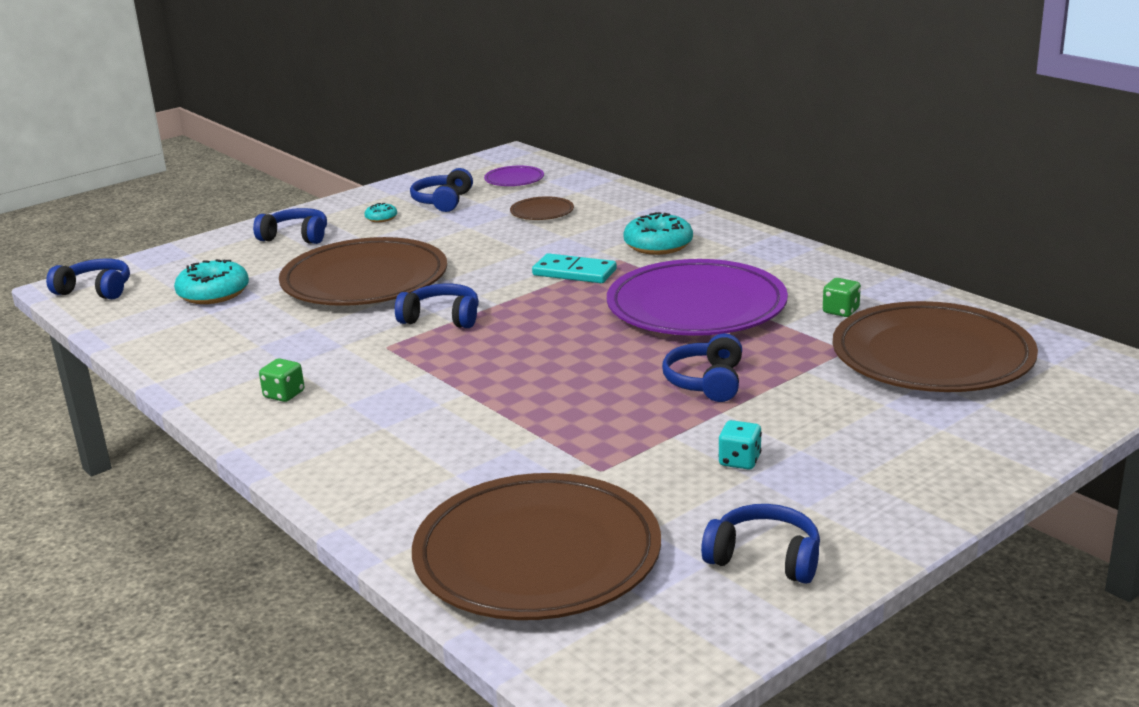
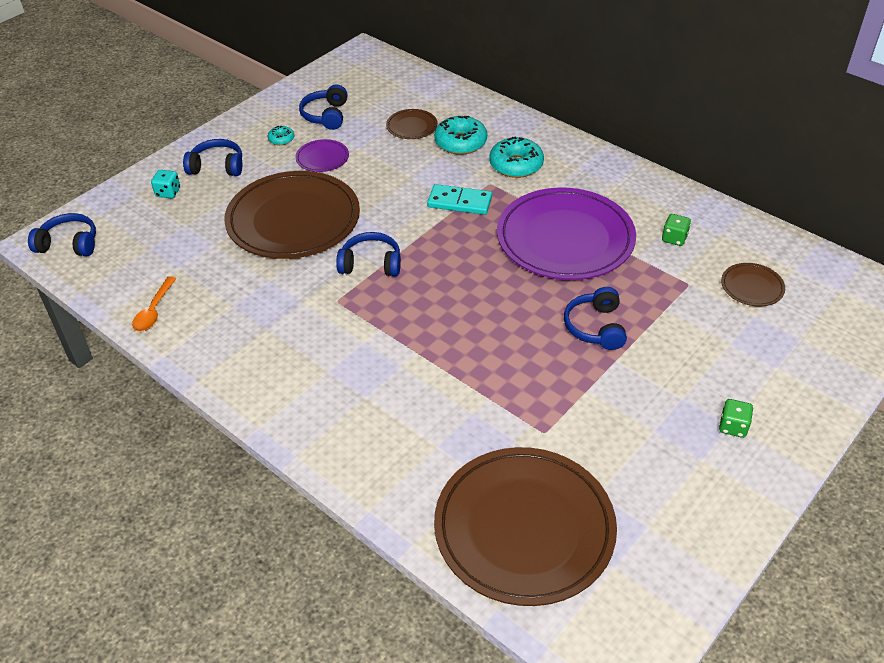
camera: 10 degrees left, 20 degrees up
(164, 345) = (154, 310): none -> orange spoon
(213, 293) = (172, 243): turquoise donut -> turquoise donut (460, 142)
(284, 394) = (274, 364): green dice -> green dice (733, 427)
(514, 179) = (376, 85): purple plate -> purple plate (322, 158)
(739, 461) = (642, 414): turquoise dice -> turquoise dice (168, 192)
(765, 558) = (686, 516): blue headphones -> none
(932, 356) = (752, 287): brown plate -> brown plate, size x0.43

